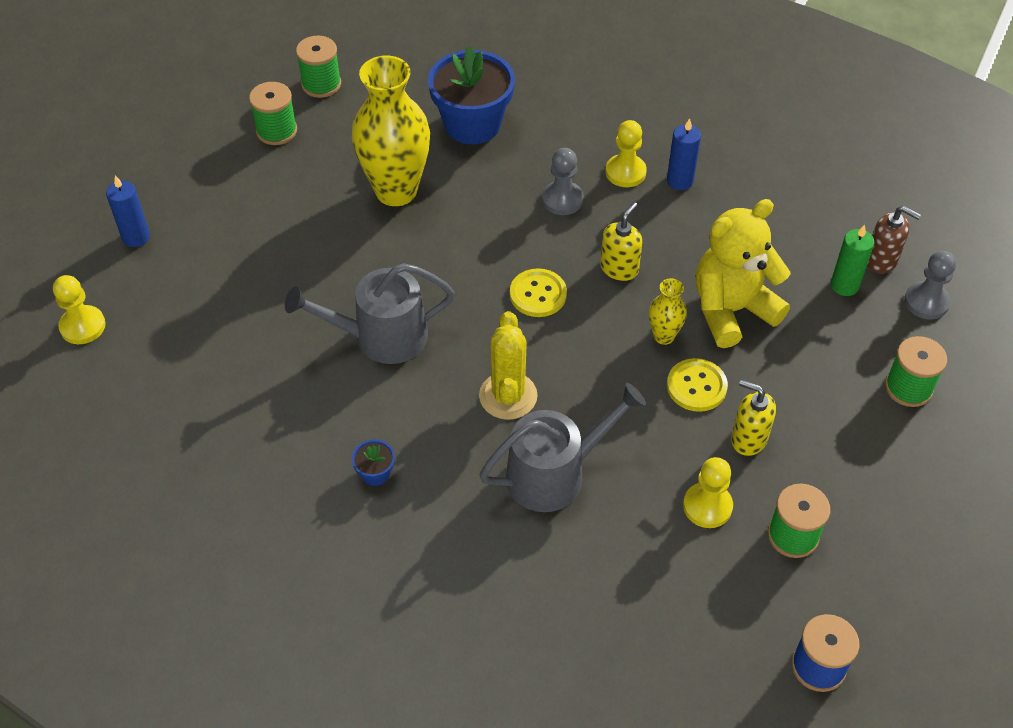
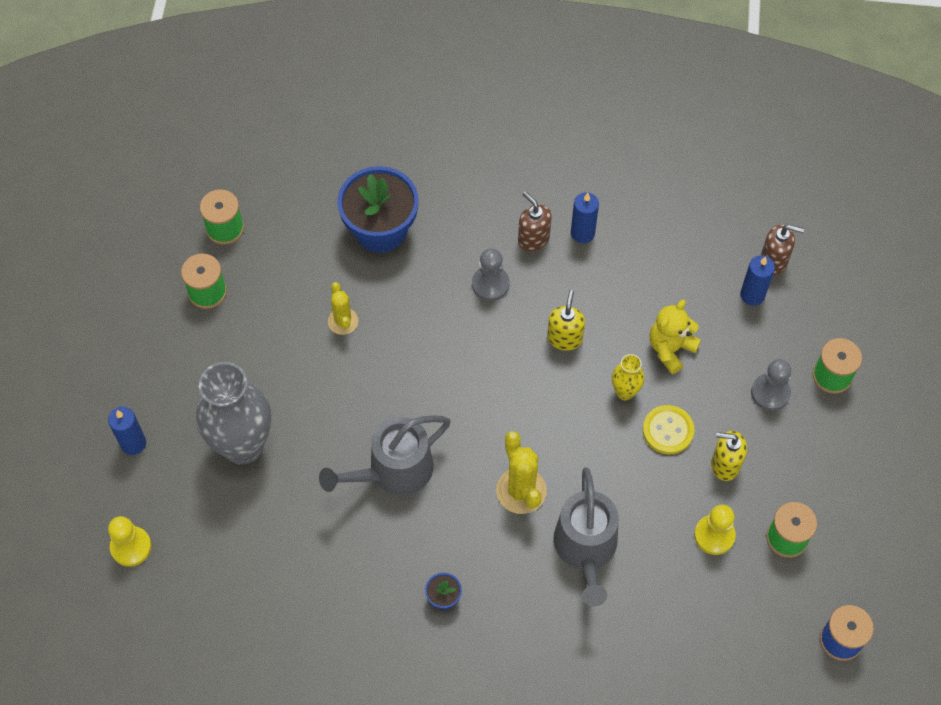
camera: 20 degrees left, 10 degrees up
(241, 270) = (243, 446): none -> grey vase
(396, 191) = (343, 321): yellow vase -> yellow cactus
(538, 294) = (507, 386): yellow button -> none
(554, 474) = (586, 548): grey watering can -> grey watering can turned 135 degrees clockwise
(625, 172) = (533, 239): yellow pawn -> brown soap dispenser
(731, 310) = (670, 349): yellow teddy bear -> yellow teddy bear, size x0.63
(844, 285) = (752, 295): green candle -> blue candle
(926, 302) = (821, 290): grey pawn -> grey pawn (770, 393)

